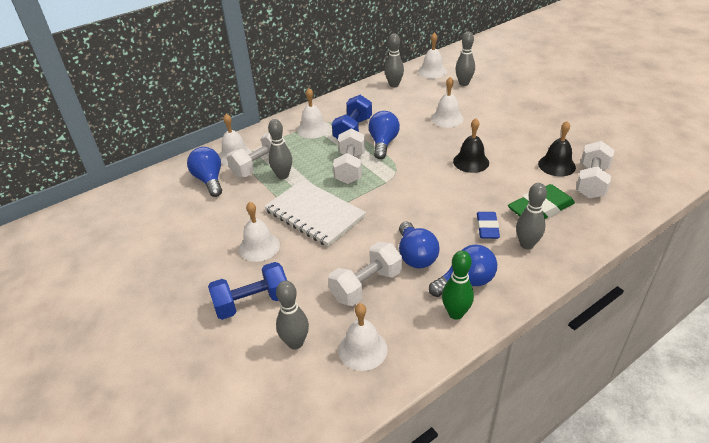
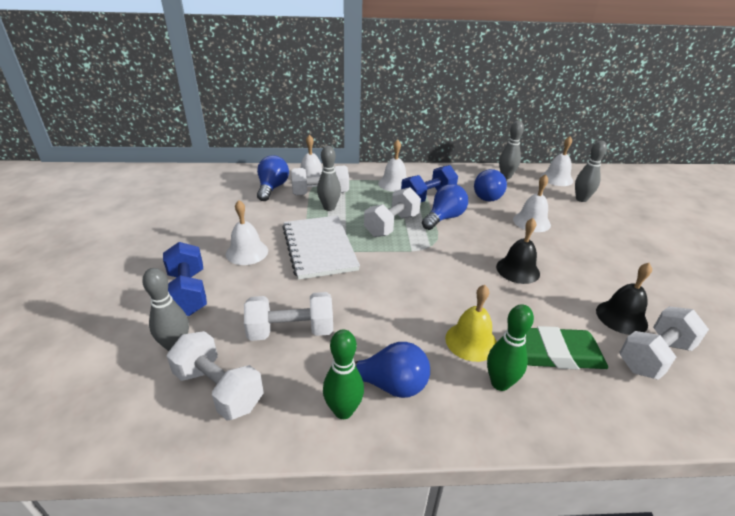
camera: 30 degrees right, 5 degrees down
(252, 302) = (188, 293): blue dumbbell -> blue dumbbell turned 60 degrees clockwise
(362, 349) = (219, 389): white bell -> white dumbbell
(415, 256) = (366, 329): blue light bulb -> blue light bulb (488, 196)
(487, 227) = (471, 341): blue eraser -> yellow bell
(526, 244) = (500, 383): grey bowling pin -> green bowling pin

